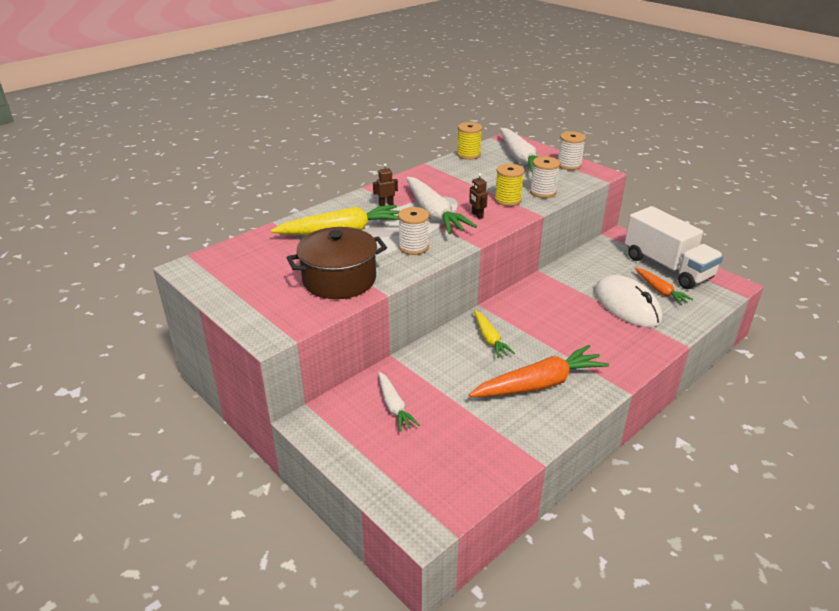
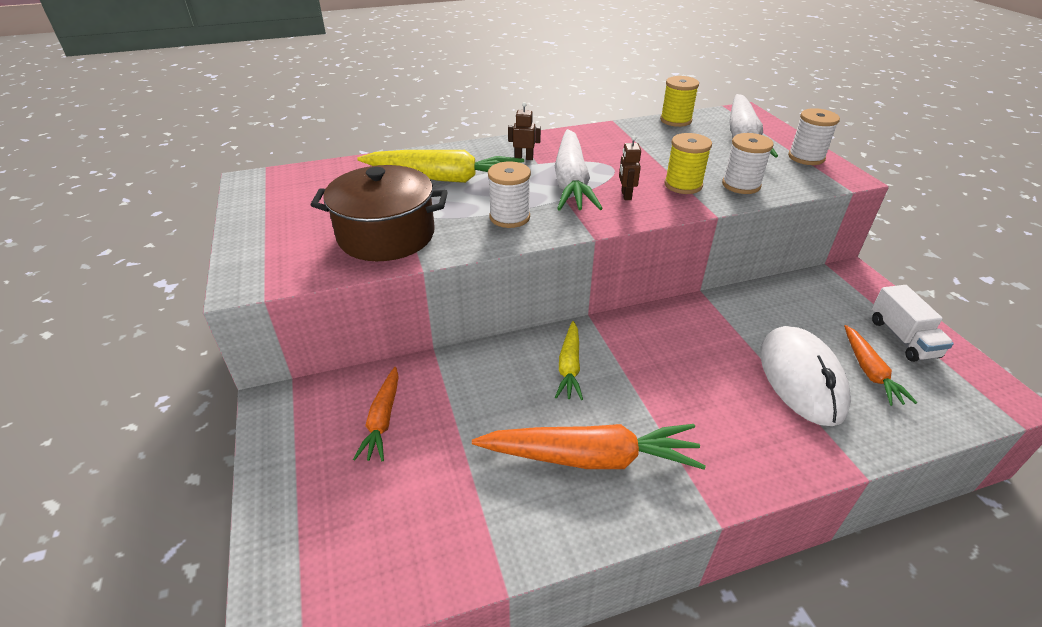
camera: 25 degrees right, 5 degrees up
(394, 406) = (382, 420): white carrot -> orange carrot
(667, 267) = (902, 338): white truck -> white truck, size x0.55

